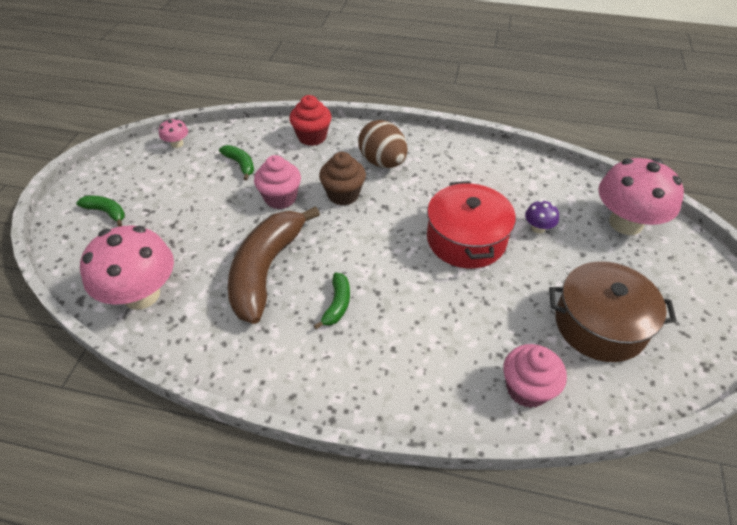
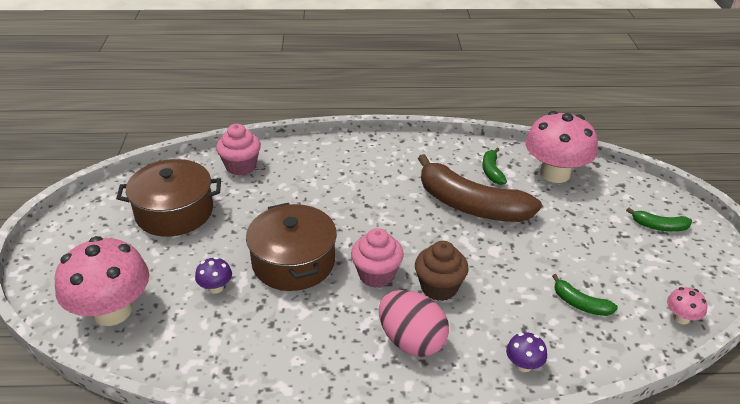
camera: 165 degrees right, 10 degrees down
(266, 270) = (470, 205): brown banana -> brown banana turned 120 degrees clockwise
(280, 198) = (504, 271): pink cupcake -> pink cupcake (376, 275)
(312, 137) = (523, 365): red cupcake -> purple mushroom
(337, 304) = (396, 191): green banana -> green banana (492, 171)
(382, 162) = (411, 341): brown egg -> pink egg
(466, 239) = (293, 262): red pot -> brown pot

